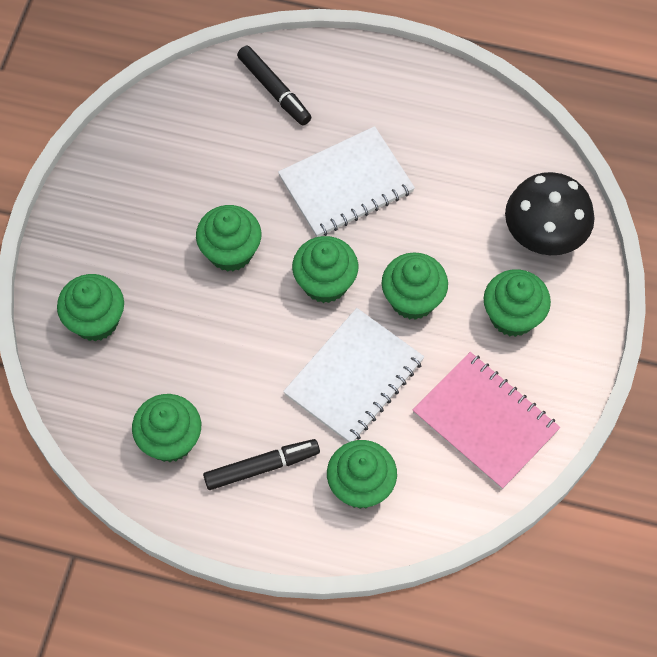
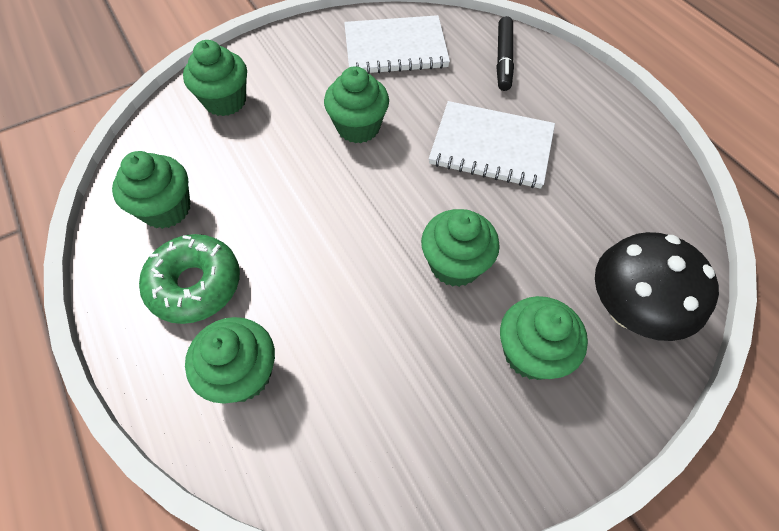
camera: 45 degrees right, 5 degrees down
(261, 467) = (195, 285): black marker -> green donut
(325, 283) = (399, 197): green cupcake -> none
(354, 377) = (341, 282): white notebook -> white notebook (395, 48)
(485, 422) = (407, 424): pink notebook -> none

